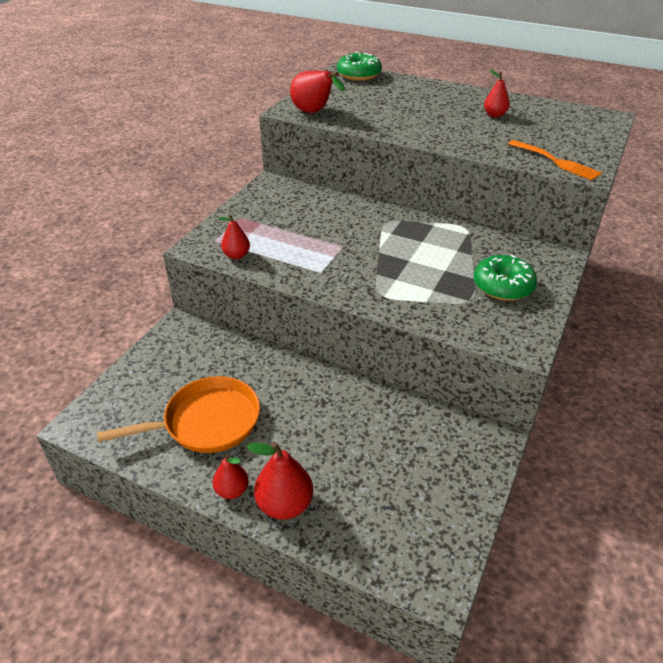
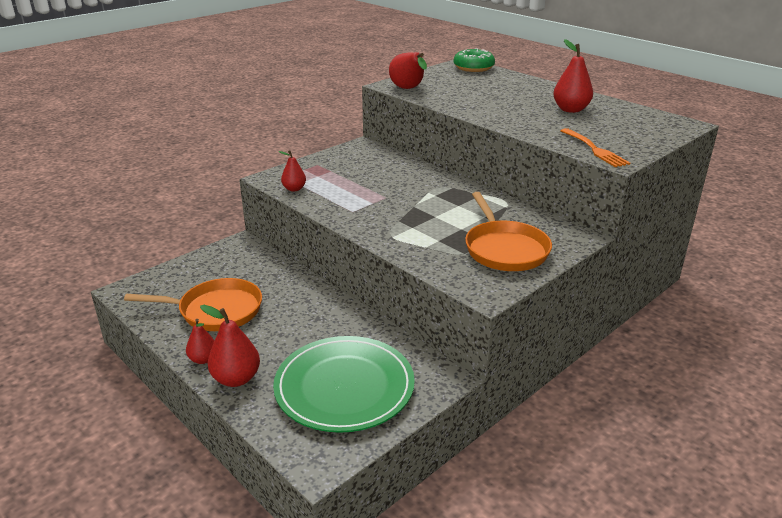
camera: 20 degrees right, 10 degrees down
(404, 480) = (344, 387): none -> green plate
(494, 115) = (570, 110): red pear -> red pear, size x1.61
(503, 286) = (504, 249): green donut -> orange pan

